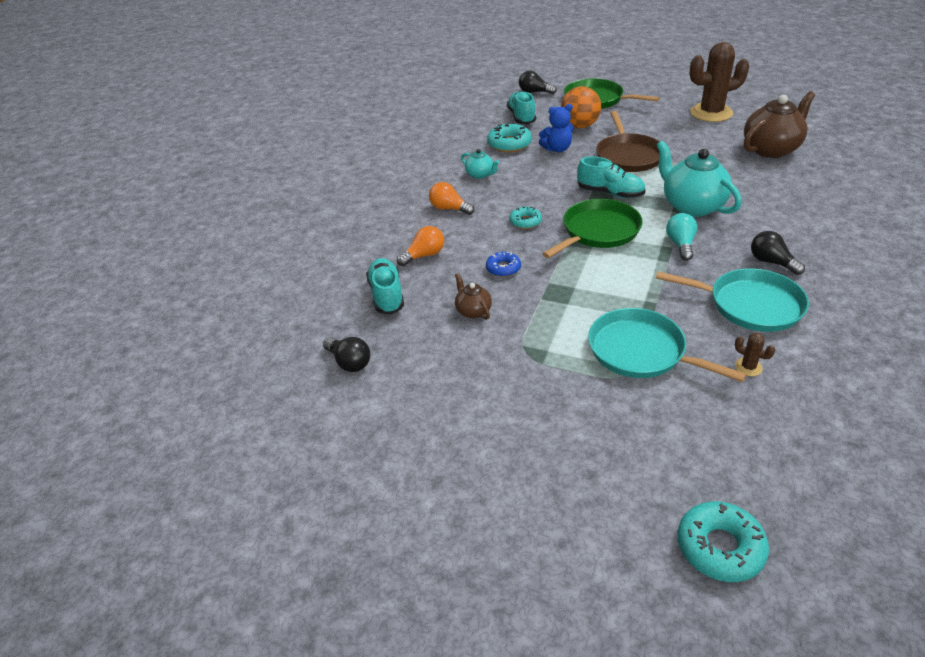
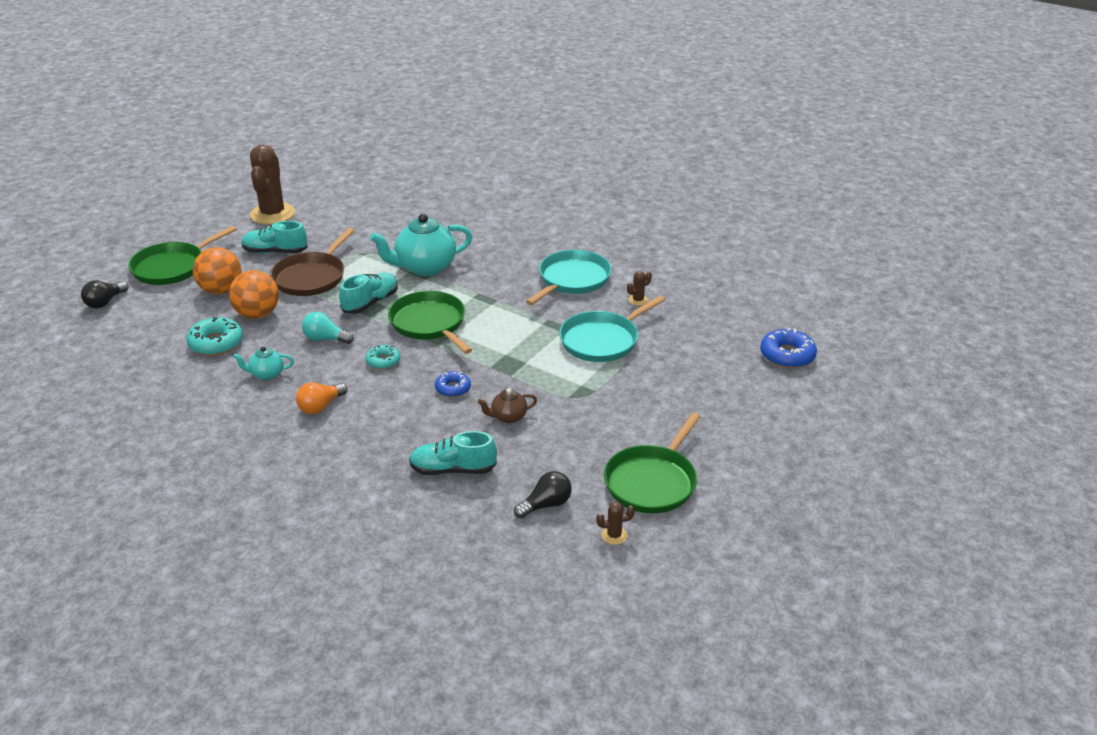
camera: 80 degrees left, 5 degrees down
(311, 419) = (614, 535): none -> brown cactus
(399, 436) = (652, 482): none -> green pan
(424, 255) = (398, 436): orange light bulb -> none
(480, 175) = (266, 374): turquoise teapot -> turquoise teapot turned 150 degrees counterclockwise
(521, 117) = (159, 323): turquoise shoe -> turquoise shoe (275, 252)
(557, 149) = (257, 314): blue teddy bear -> orange ball
(628, 156) = (311, 277): brown pan -> brown pan turned 105 degrees clockwise
(680, 245) = (478, 288): turquoise light bulb -> turquoise light bulb (325, 339)
(720, 547) = (787, 355): turquoise donut -> blue donut
(771, 149) = (366, 206): brown teapot -> none
(771, 262) = (526, 256): black light bulb -> none

